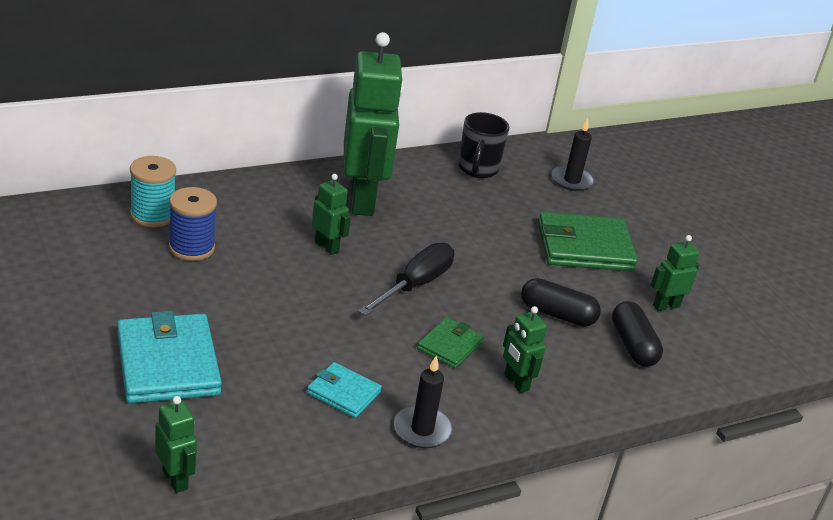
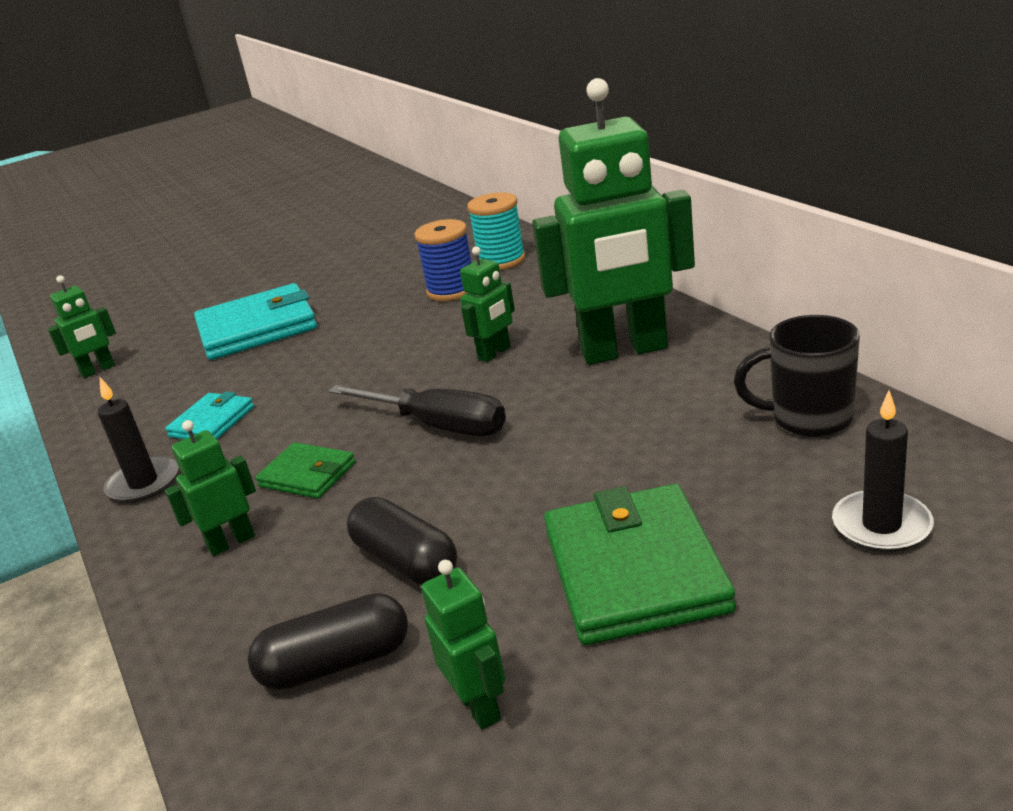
camera: 95 degrees right, 5 degrees down
(557, 314) = (406, 561): black capsule -> black capsule turned 60 degrees counterclockwise

